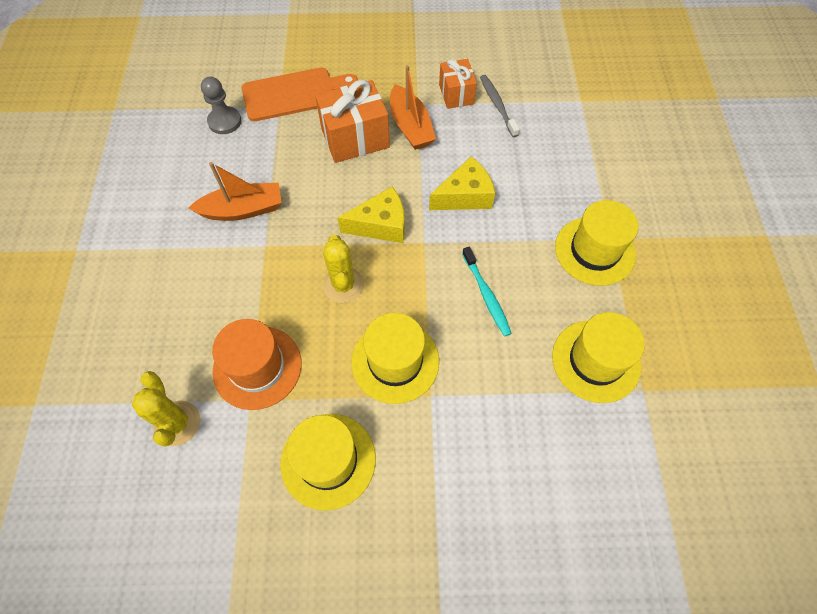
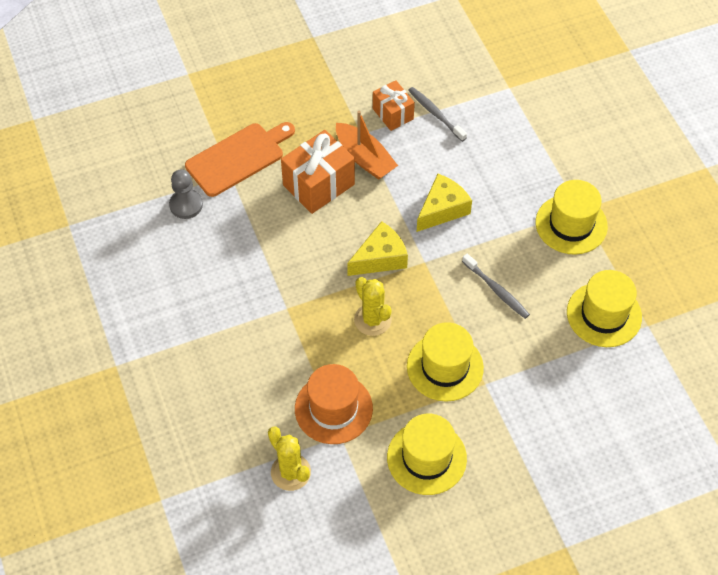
camera: 20 degrees left, 5 degrees down
(243, 210) = (249, 282): orange boat -> none
(486, 295) = (496, 290): turquoise toothbrush -> grey toothbrush

